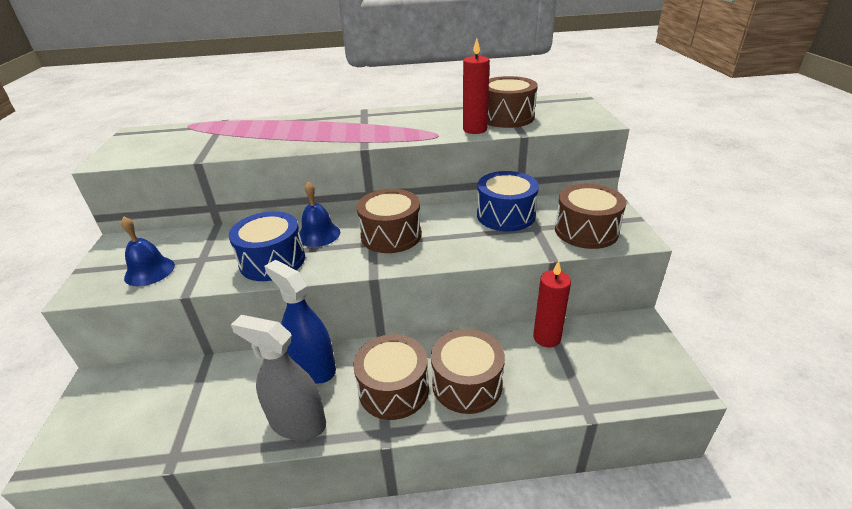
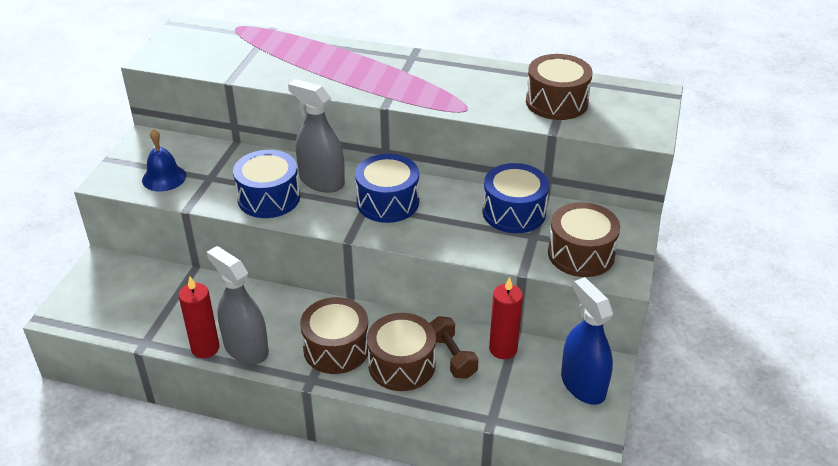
camera: 20 degrees right, 5 degrees up
(313, 367) = (278, 307): blue spray bottle -> blue spray bottle (583, 385)
(318, 234) = (321, 181): blue bell -> grey spray bottle
(391, 235) = (387, 202): brown drum -> blue drum
(475, 129) = (509, 111): red candle -> red candle (205, 348)
(508, 360) = (452, 357): none -> brown dumbbell

